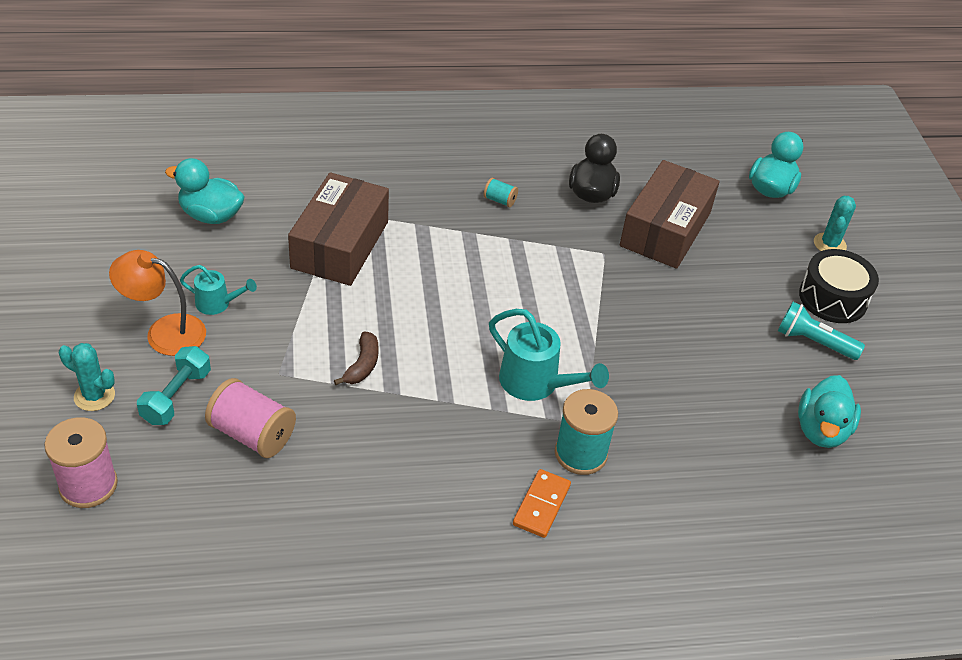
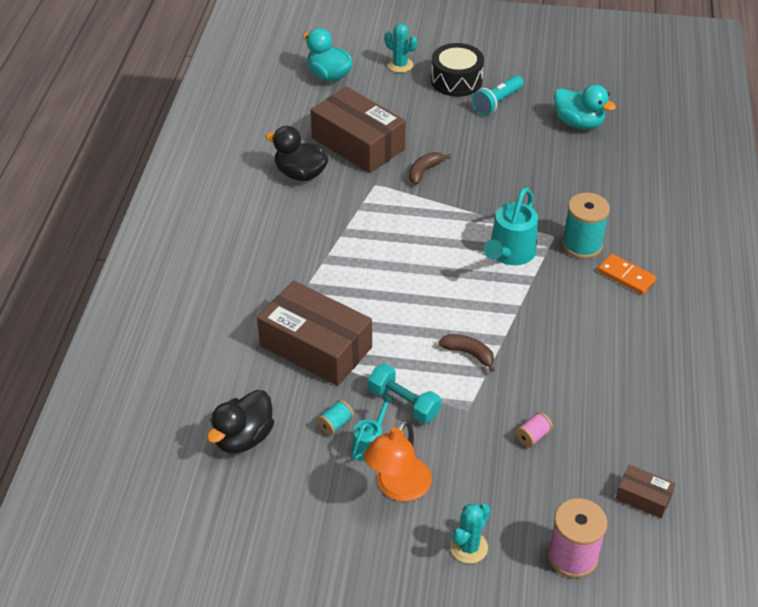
camera: 70 degrees left, 0 degrees up
(176, 396) = (481, 485): turquoise dumbbell -> turquoise dumbbell (404, 403)
(177, 546) = (643, 497): none -> brown box
(211, 215) = (243, 438): turquoise duck -> black duck
(252, 434) = (533, 436): pink spool -> pink spool, size x0.49
(500, 200) = (290, 231): turquoise spool -> turquoise spool (335, 424)
(536, 384) = (509, 254): turquoise watering can -> turquoise watering can turned 150 degrees clockwise
(646, 290) = (424, 171): none -> brown banana

